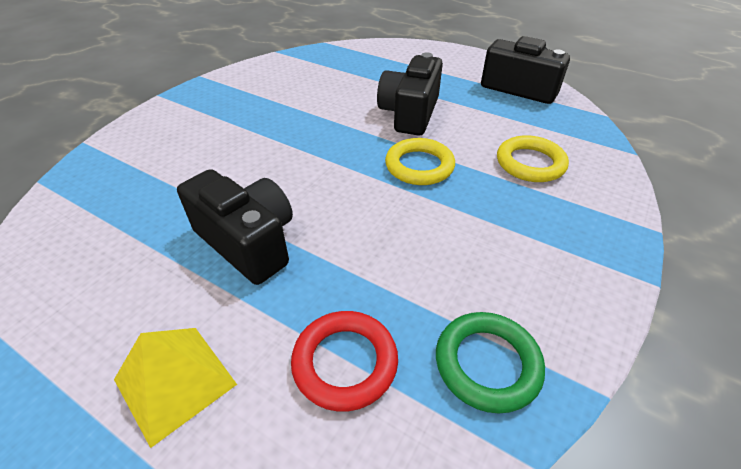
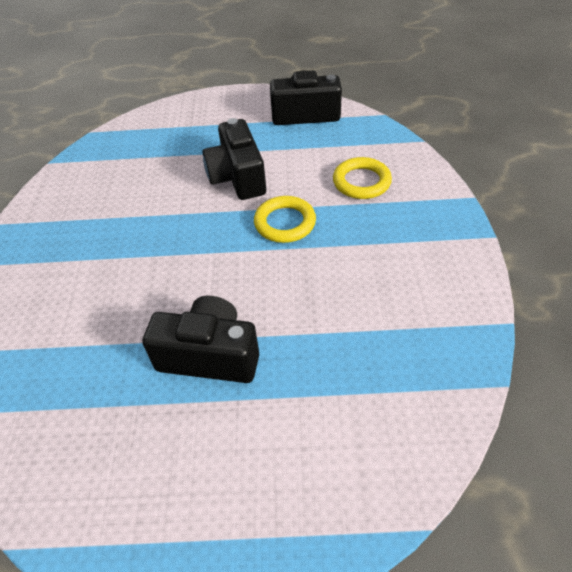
camera: 30 degrees left, 5 degrees up
(175, 382) = (258, 480): yellow pyramid -> none
(345, 362) = (357, 396): red ring -> none
(487, 364) = (439, 343): green ring -> none

